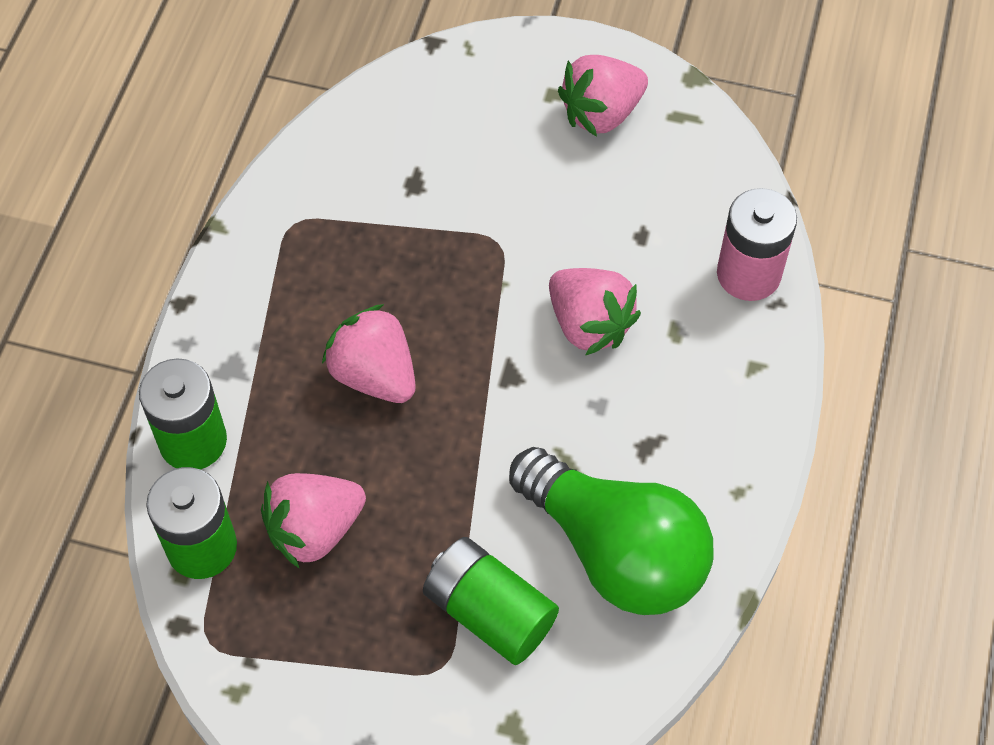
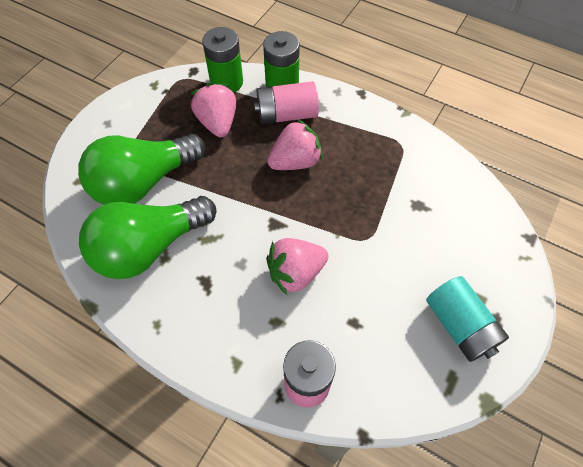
camera: 105 degrees right, 0 degrees up
(266, 415) = (286, 115): none -> pink battery
(489, 612) = (144, 182): green battery -> green light bulb
(601, 113) = (460, 326): pink strawberry -> turquoise battery

